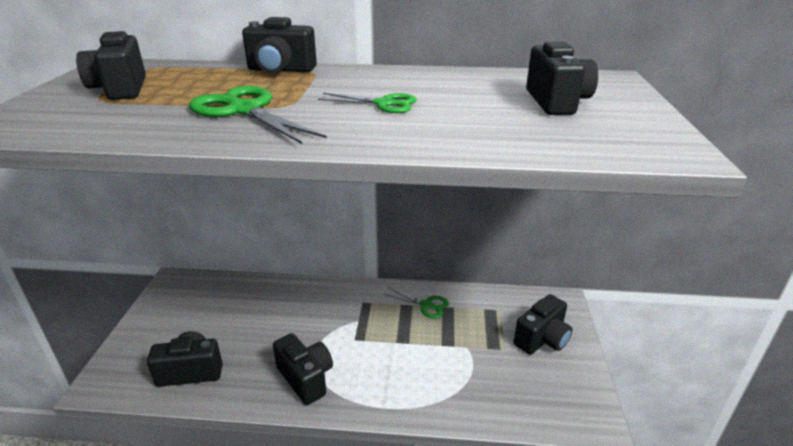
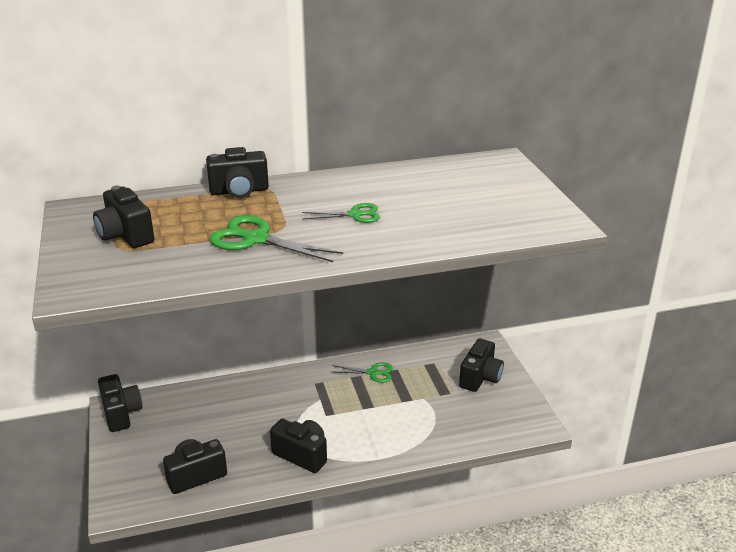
camera: 20 degrees left, 0 degrees up
(556, 102) = (475, 192): black camera -> black camera (121, 413)

